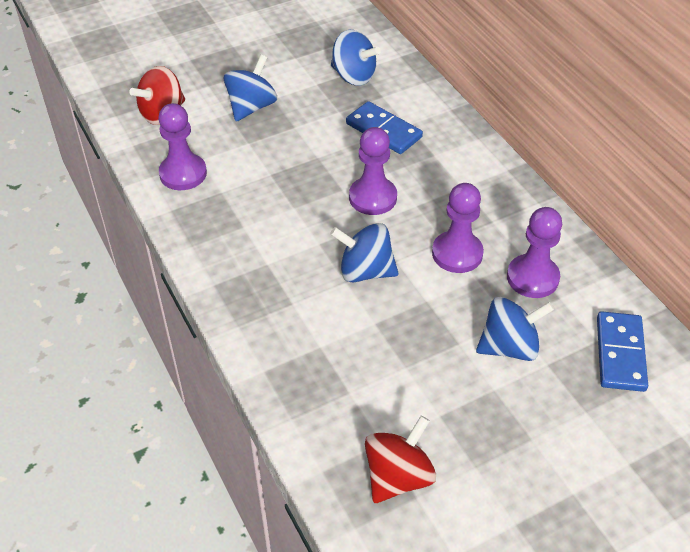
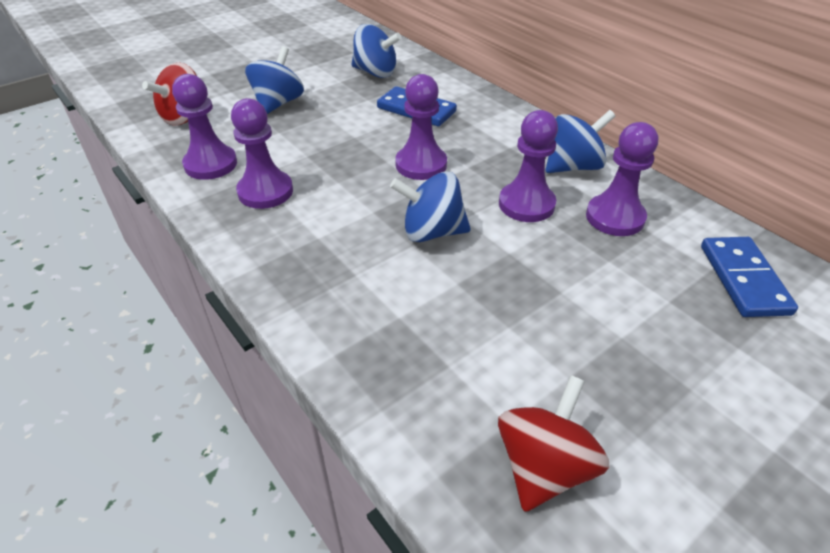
camera: 10 degrees left, 5 degrees down
(228, 210) = (265, 191): none -> purple pawn
(509, 347) = (620, 288): blue spinning top -> blue spinning top (573, 166)

